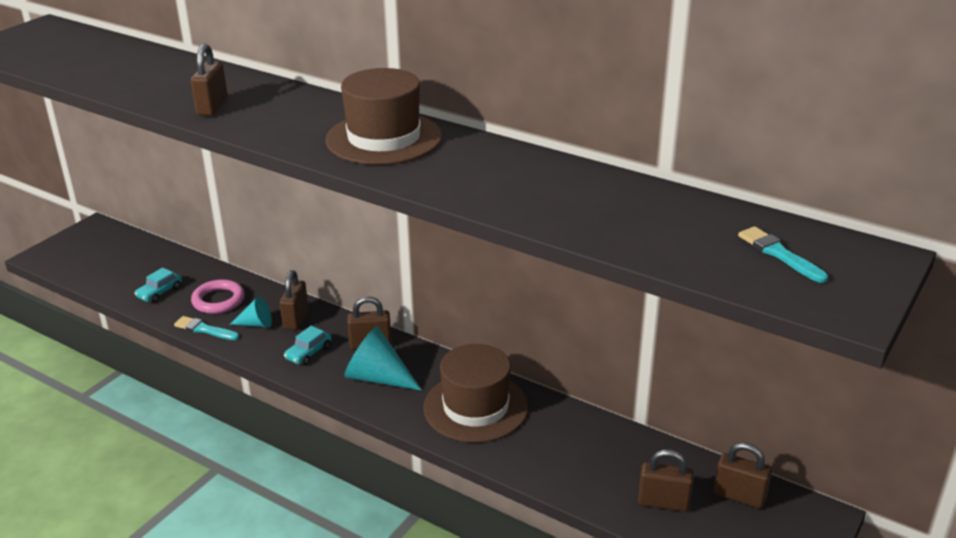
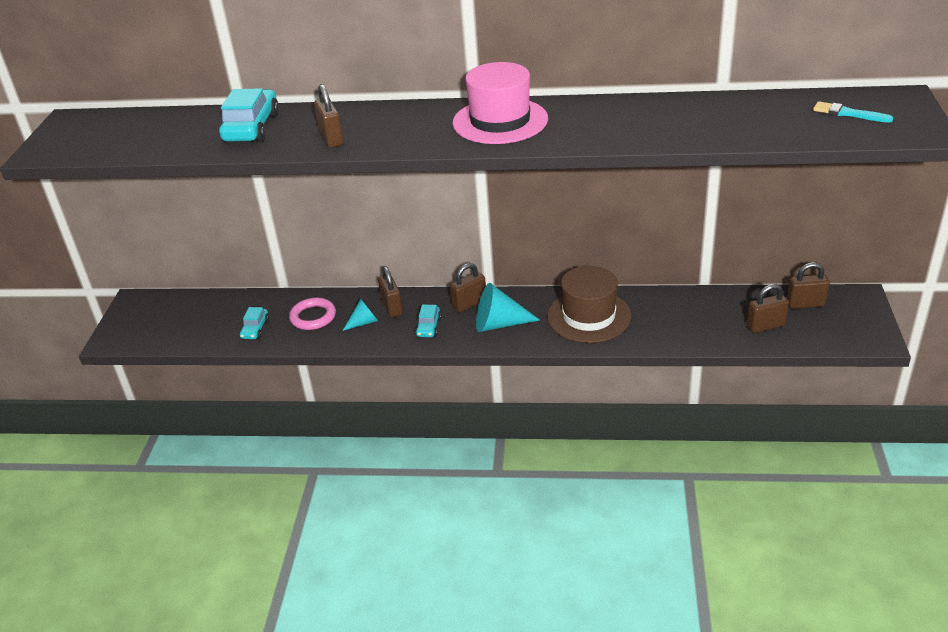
camera: 25 degrees left, 5 degrees up
(164, 76) = (252, 127): none -> turquoise car
(204, 329) = (326, 341): turquoise brush -> none
(384, 138) = (500, 121): brown hat -> pink hat

